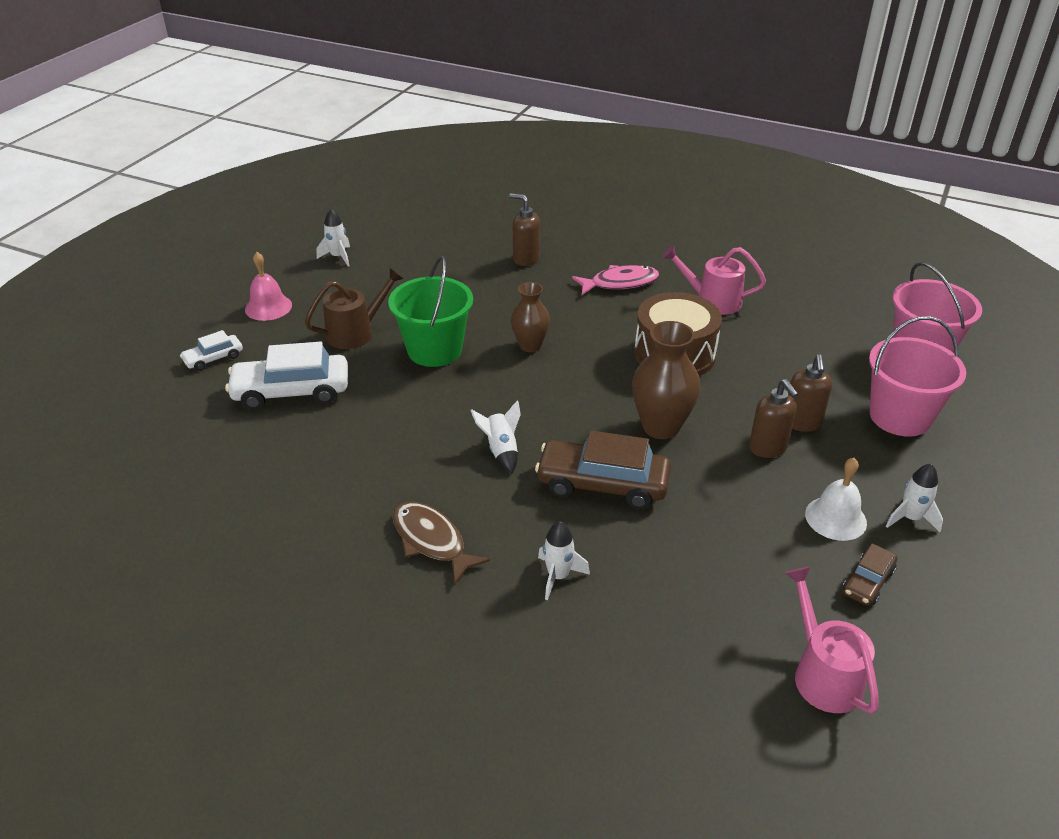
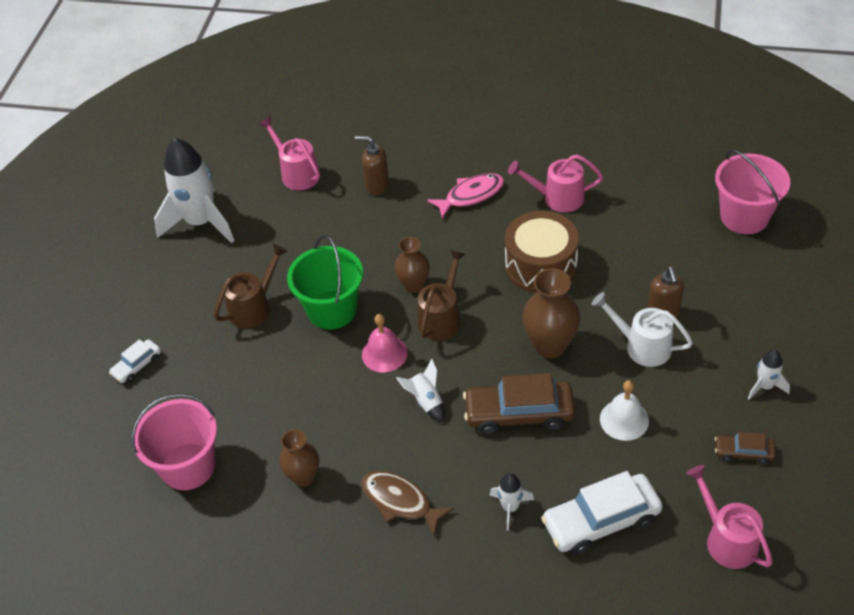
camera: 10 degrees left, 10 degrees up
(268, 307) = (161, 296): pink bell -> pink bell (384, 353)
(291, 391) = (223, 384): white car -> white car (601, 521)
(334, 493) = (303, 477): none -> brown vase
(338, 257) = (201, 222): white rocket -> white rocket, size x2.20
(450, 236) = (297, 173): none -> pink watering can
(549, 379) = (442, 317): none -> brown watering can
(768, 448) = (641, 346): brown soap dispenser -> white watering can
(835, 518) = (708, 400): white bell -> white bell (624, 420)
(867, 582) = (743, 452): brown car -> brown car turned 75 degrees clockwise
(900, 417) = (739, 288): pink bucket -> pink bucket (188, 466)

